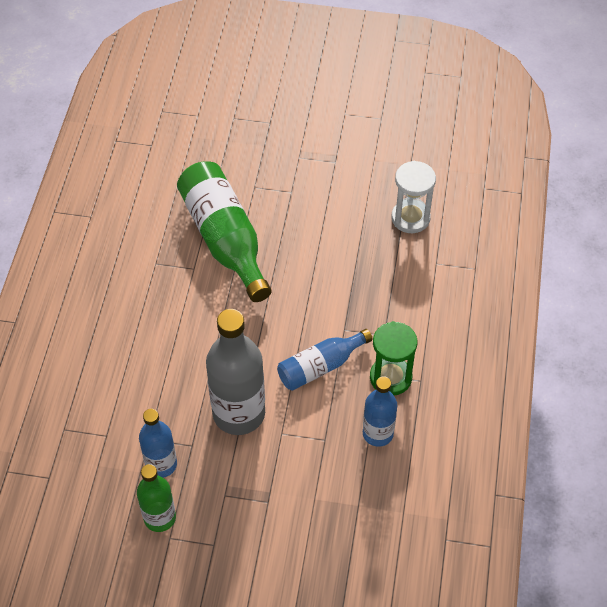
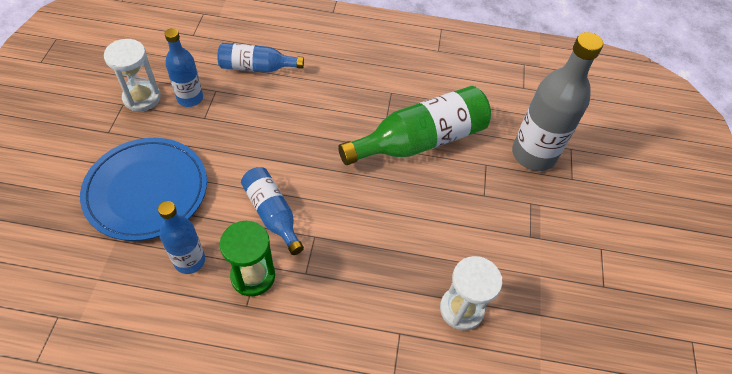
camera: 85 degrees right, 0 degrees up
(112, 398) = (257, 67): none -> blue bottle
(160, 518) = (142, 98): green bottle -> white hourglass
(239, 413) = (230, 150): grey bottle -> grey bottle (533, 154)
(296, 487) = (146, 190): none -> blue plate

